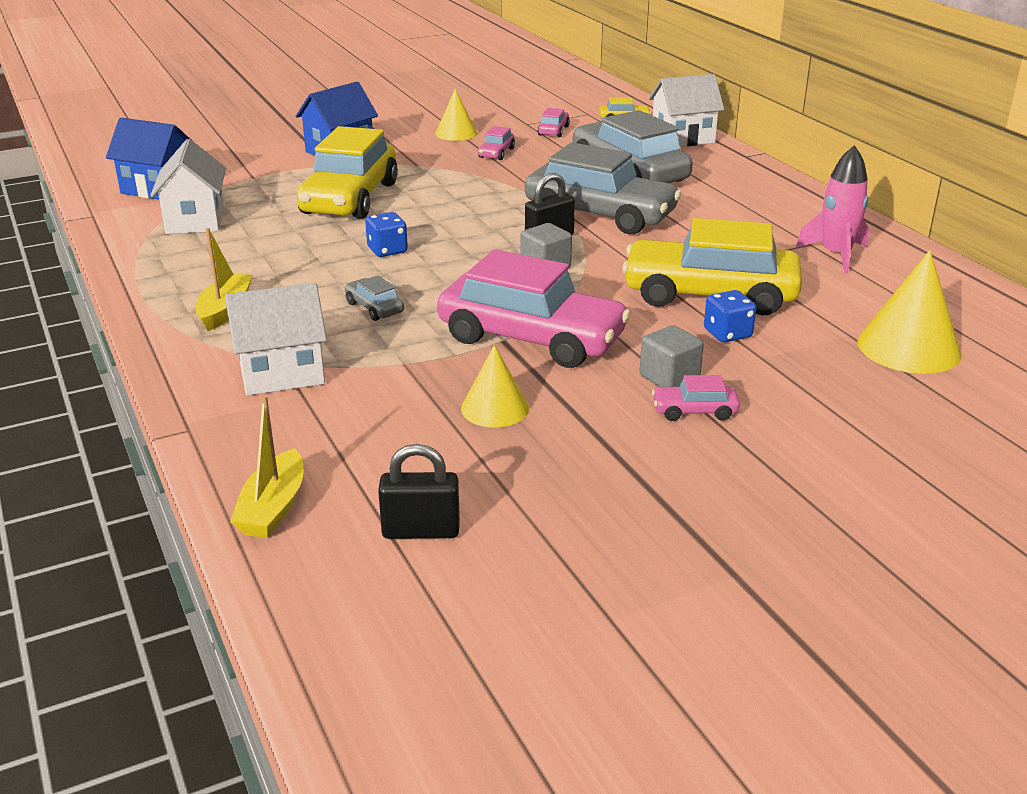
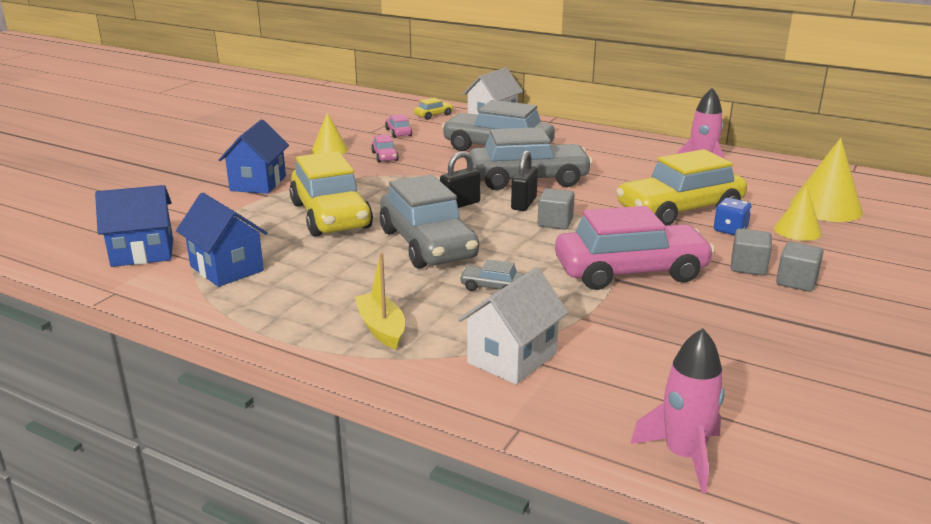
camera: 35 degrees left, 5 degrees down
(195, 221) = (226, 268): white house -> blue house
(273, 508) = (684, 456): yellow boat -> pink rocket
(387, 250) = (428, 244): blue dice -> grey car
(421, 531) = (797, 424): black padlock -> black padlock (460, 204)
(495, 408) = (691, 325): yellow cone -> yellow cone (797, 230)
(694, 411) = (796, 282): pink car -> grey cube

